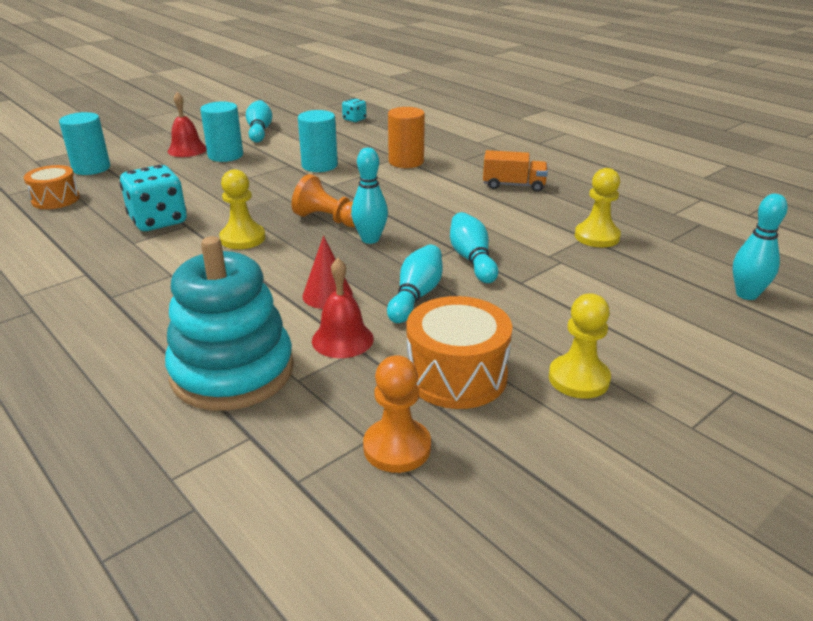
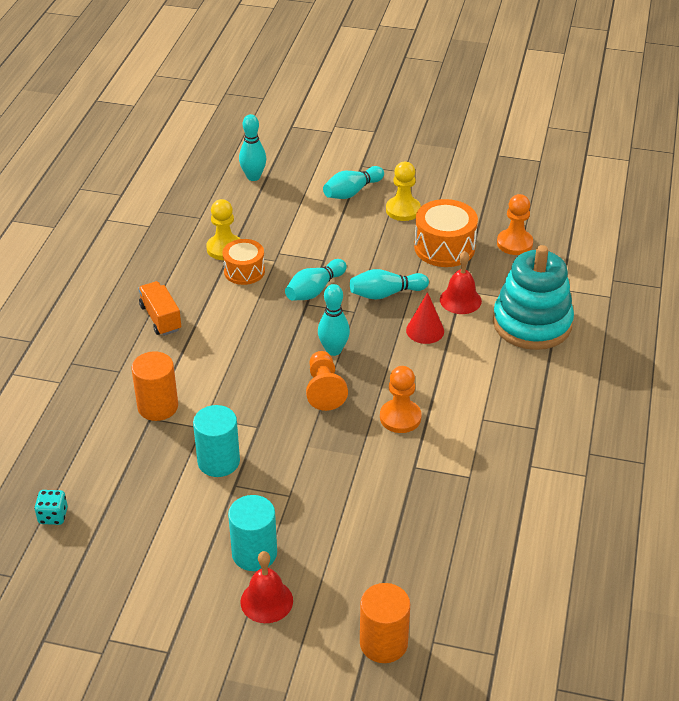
camera: 125 degrees left, 10 degrees up
(56, 199) = (465, 601): orange drum -> orange drum (244, 271)
(91, 168) = (383, 643): turquoise cylinder -> orange cylinder
(158, 221) = (426, 489): turquoise dice -> none
(242, 238) = (400, 417): yellow pawn -> orange pawn
(259, 131) = (159, 578): turquoise bowling pin -> turquoise bowling pin (352, 192)

